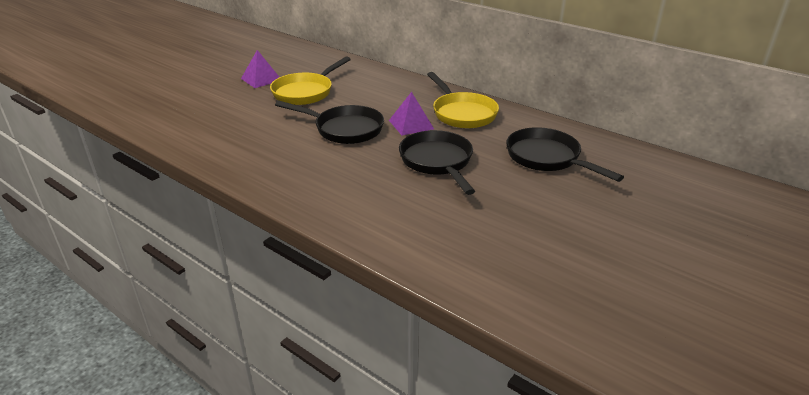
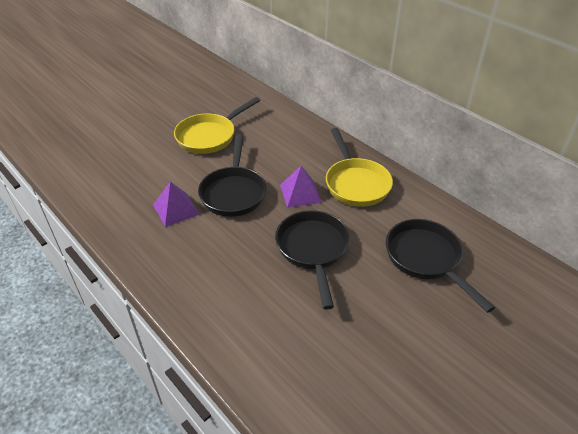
camera: 10 degrees right, 10 degrees up
(261, 79) = (172, 114): purple pyramid -> purple pyramid (176, 209)
(344, 129) = (233, 192): black pan -> black pan turned 60 degrees clockwise

